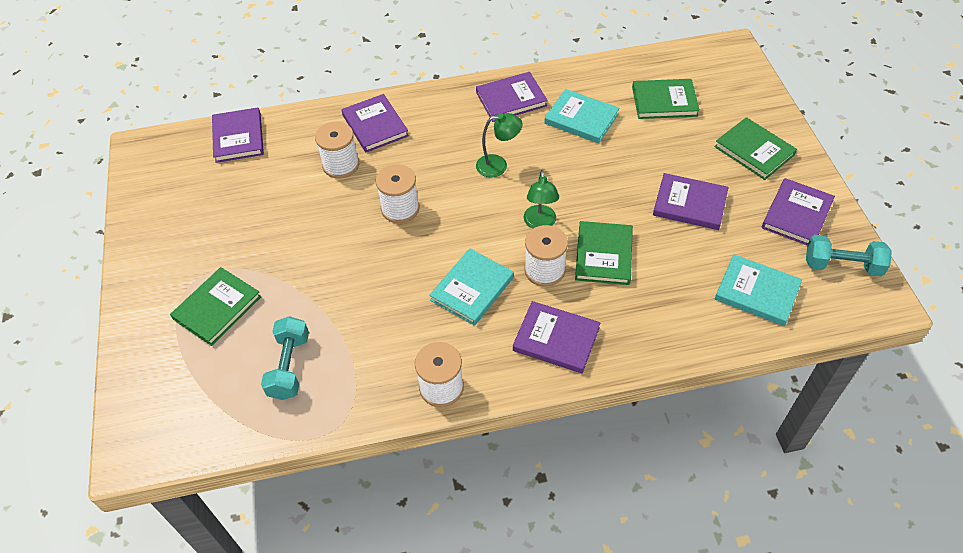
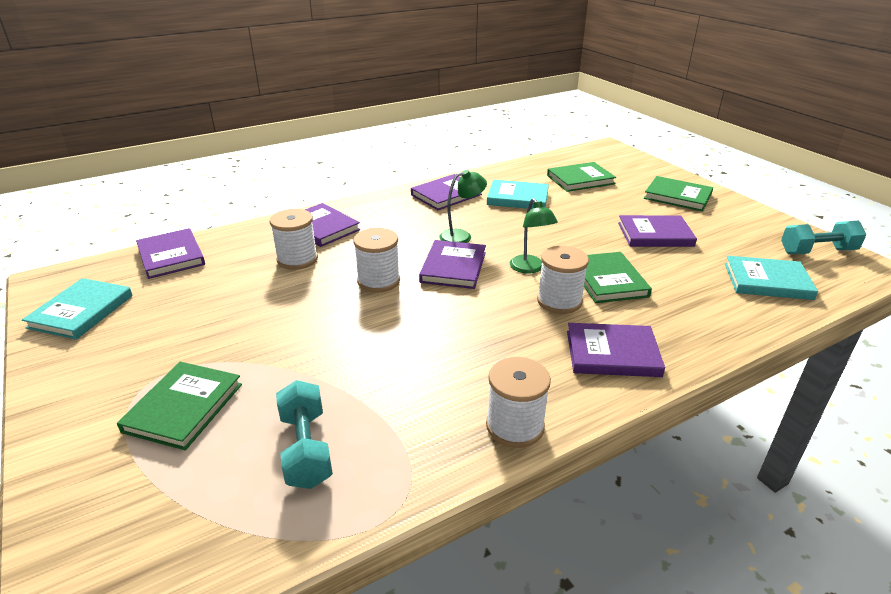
camera: 20 degrees left, 20 degrees down
(472, 289) = (494, 329): turquoise book -> turquoise book (81, 311)
(797, 215) = (748, 227): purple book -> purple book (453, 267)

